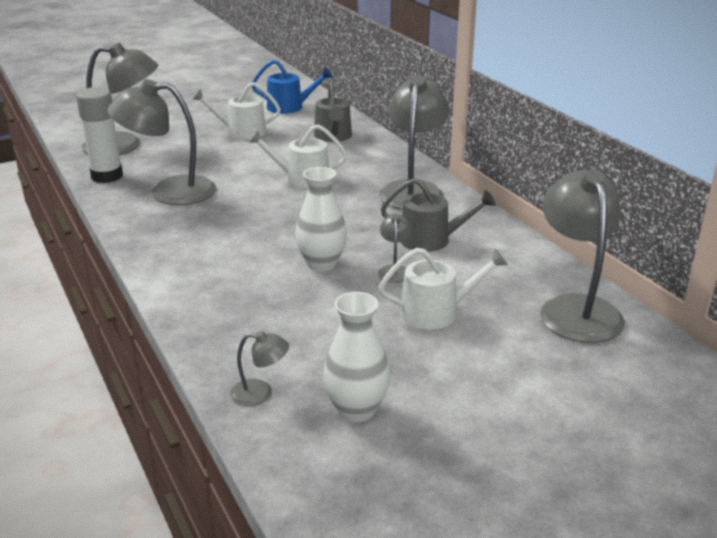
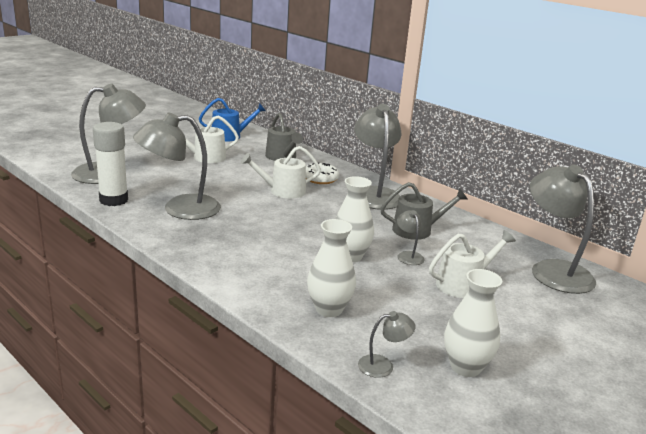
camera: 20 degrees left, 5 degrees down
(248, 322) = (329, 309): none -> white vase
(359, 166) = (320, 178): none -> white donut

